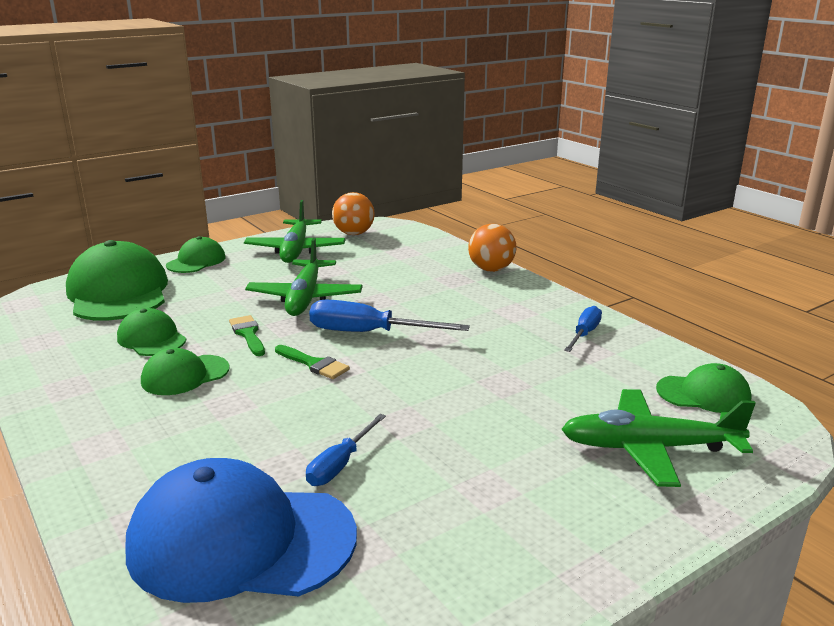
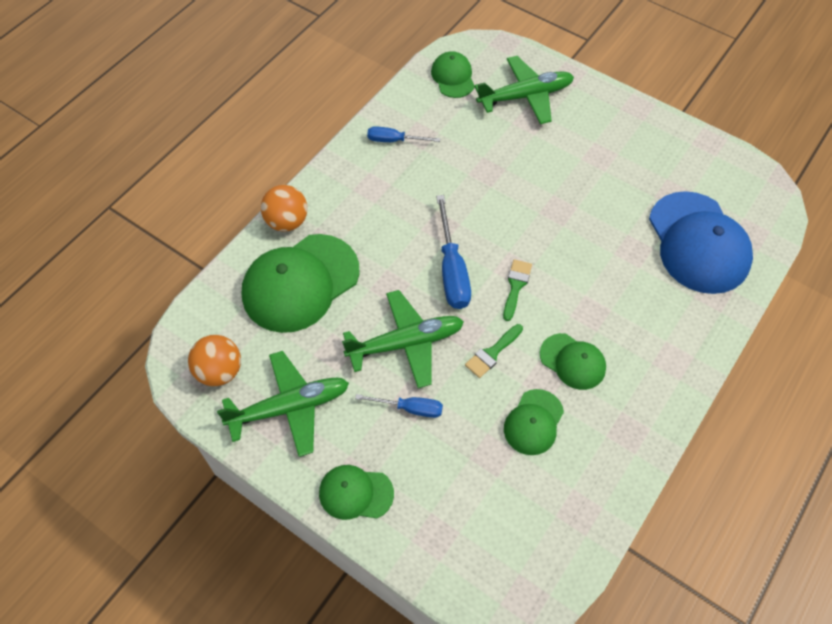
camera: 110 degrees left, 35 degrees up
(118, 293) = (462, 518): green cap -> green cap (300, 283)
(340, 464) = (617, 225): blue screwdriver -> blue screwdriver (410, 408)
(650, 448) = (525, 96): green plane -> green plane turned 90 degrees counterclockwise

